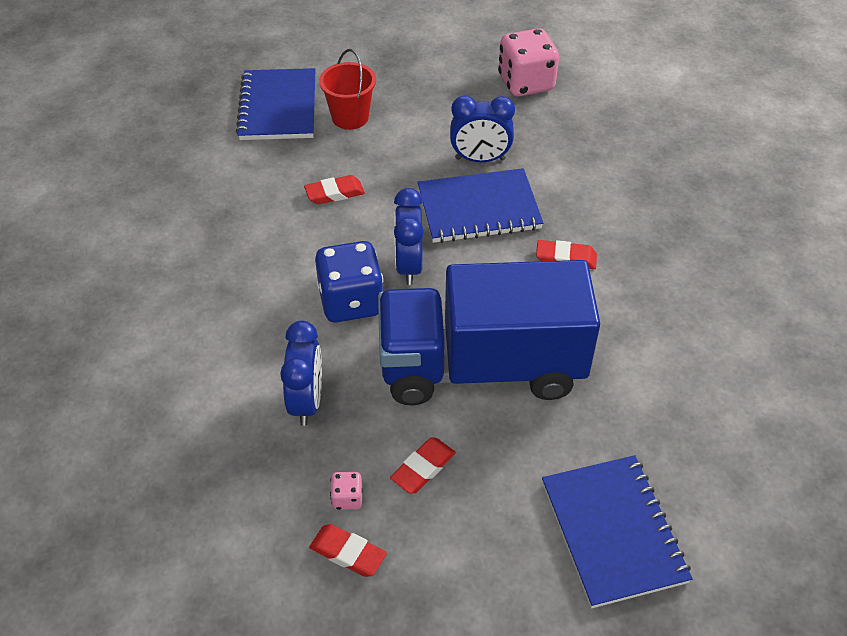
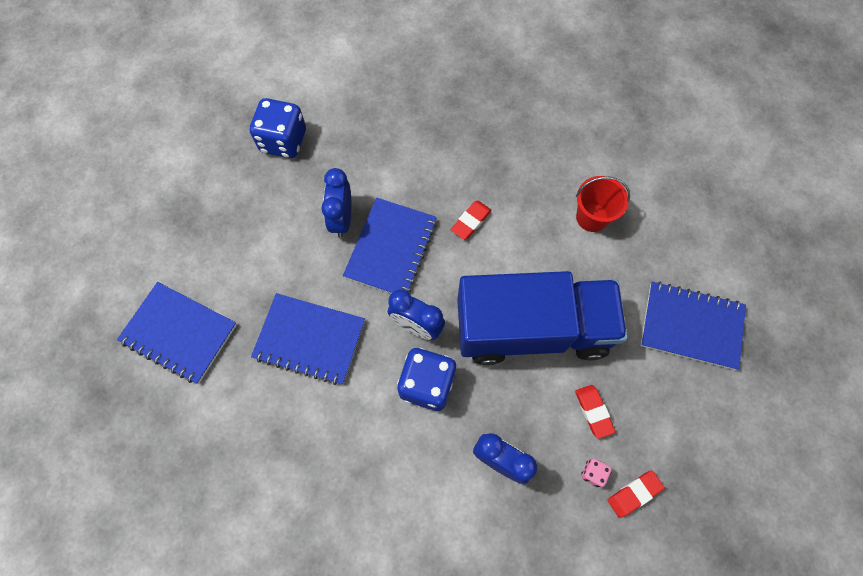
camera: 60 degrees left, 20 degrees up
(334, 193) = (309, 339): red eraser -> blue notebook
(350, 117) = (232, 284): red bucket -> red bucket (592, 217)
(480, 159) = (342, 219): blue clock -> blue clock turned 150 degrees clockwise
(481, 366) = (532, 329): blue truck -> blue truck turned 120 degrees counterclockwise
(526, 83) = (283, 141): pink dice -> blue dice

